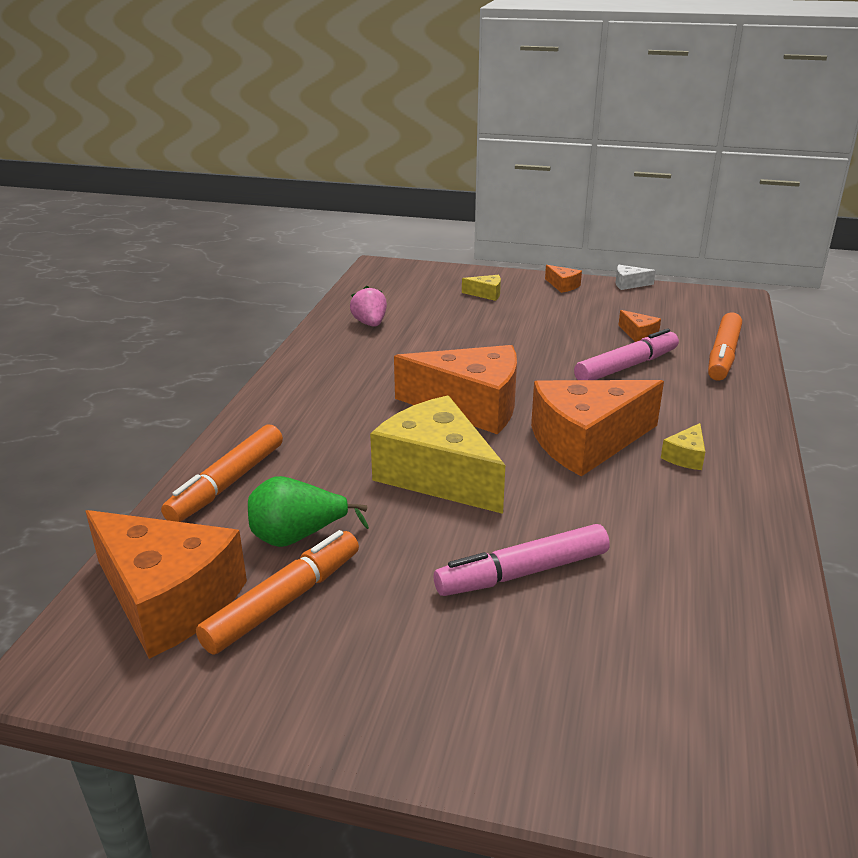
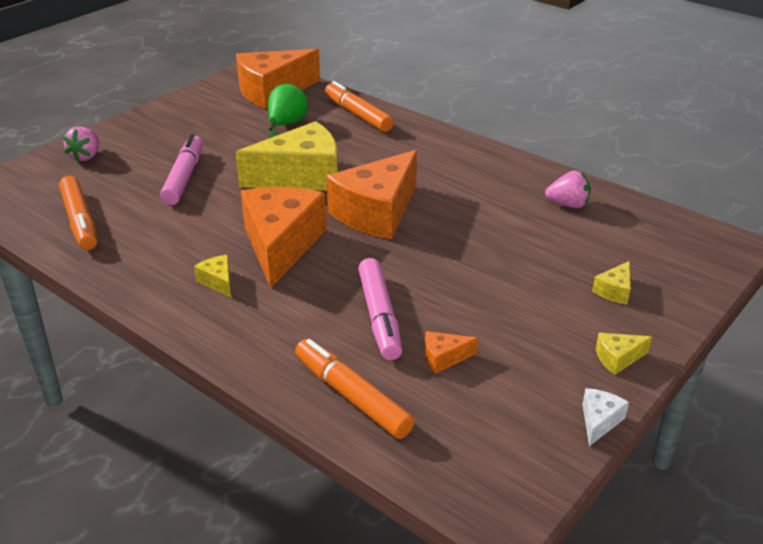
camera: 115 degrees right, 5 degrees up
(284, 601) = (240, 115): orange marker -> orange marker (80, 221)
(560, 729) = (86, 156): none -> pink strawberry
(563, 285) = (618, 358): orange cheese -> yellow cheese

